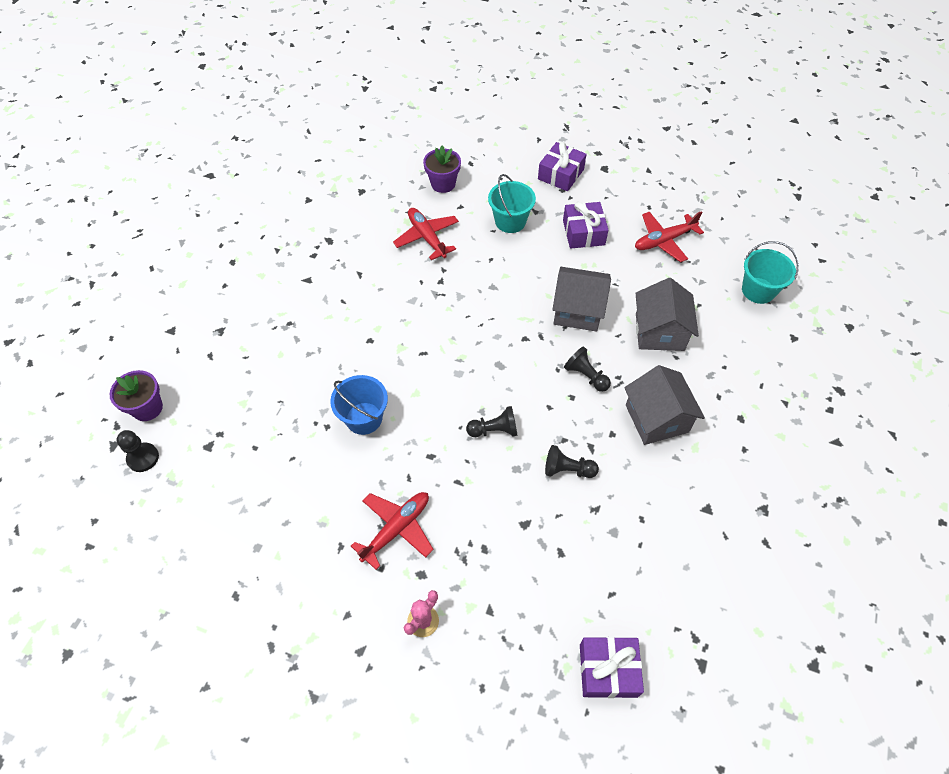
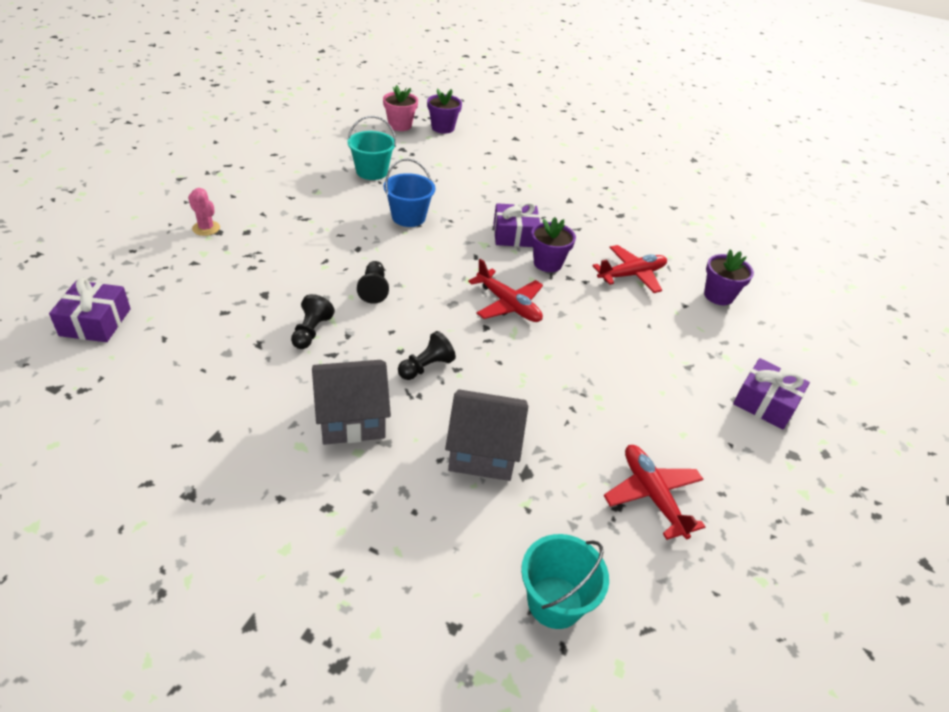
camera: 90 degrees right, 15 degrees down
(143, 458) = (400, 125): black pawn -> pink flower pot
(397, 529) = (293, 224): red plane -> red plane (508, 305)
(422, 296) = (547, 263): none -> purple flower pot
(510, 221) = (666, 341): turquoise bucket -> turquoise bucket (372, 172)
(578, 310) = (523, 377): grey house -> none
(583, 232) = (656, 407): purple gift -> purple gift (515, 235)

